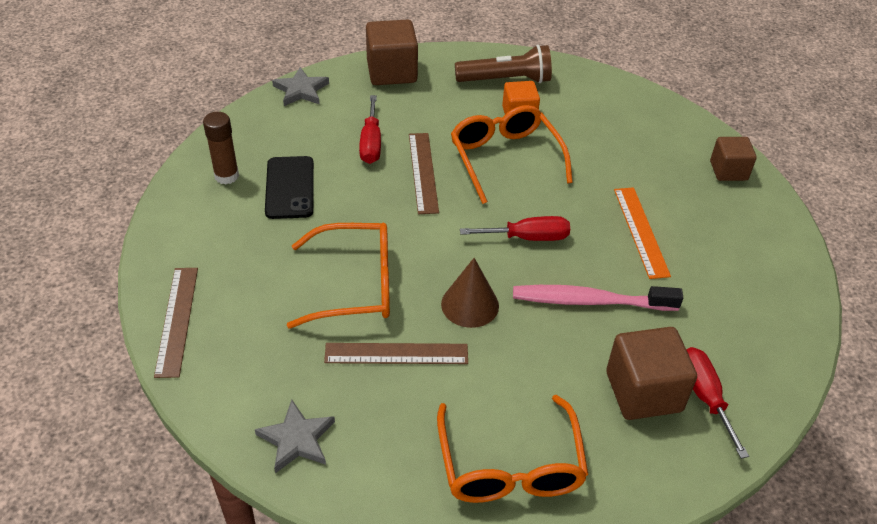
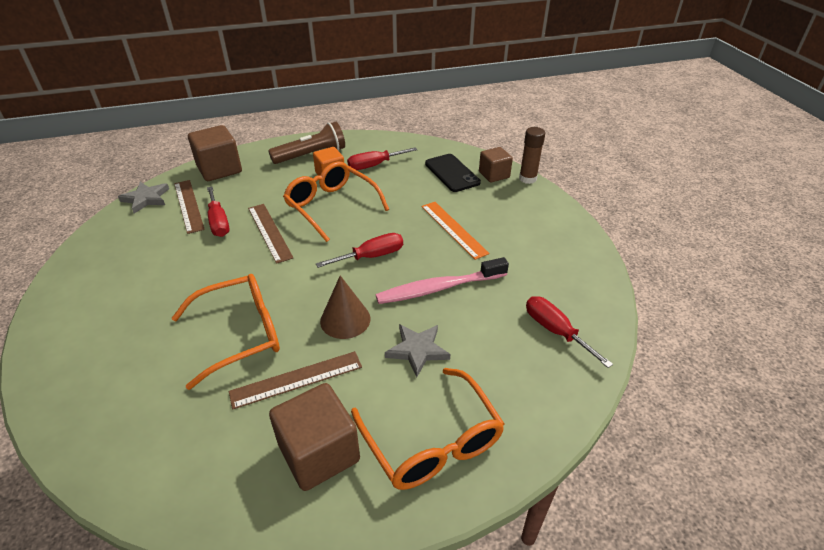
camera: 20 degrees left, 5 degrees down
(177, 320) = (72, 418): brown ruler -> brown ruler (189, 205)
(226, 176) = (94, 279): brown glue stick -> brown glue stick (527, 178)
(289, 188) = (156, 273): black phone -> black phone (452, 173)
(297, 439) = (226, 490): grey star -> grey star (417, 350)
(578, 115) = (374, 165): none -> red screwdriver
(643, 392) = (510, 343): brown cube -> brown cube (319, 453)

